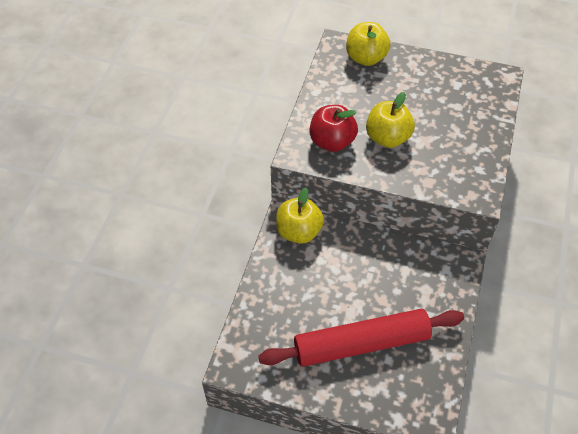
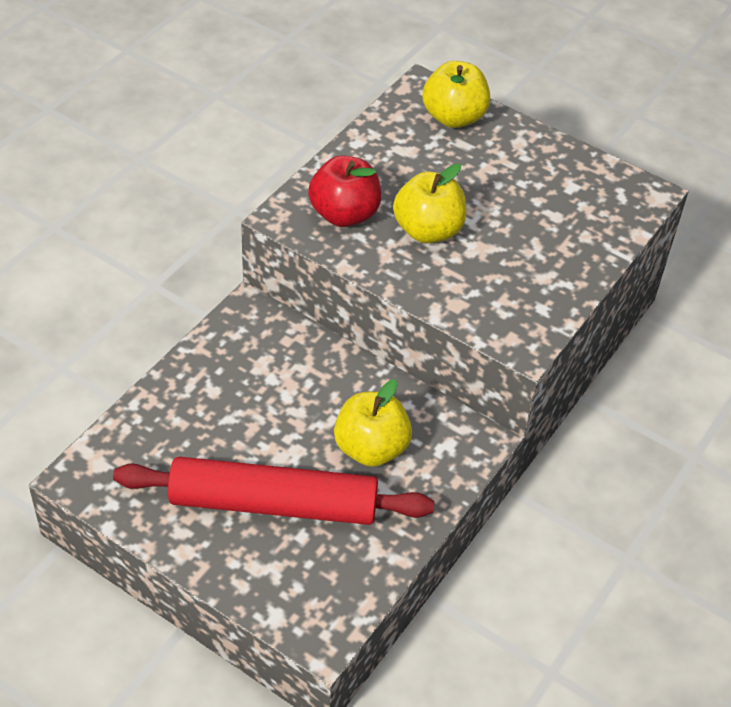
camera: 15 degrees right, 5 degrees down
(299, 232) = (259, 333): yellow apple -> yellow apple (371, 448)

